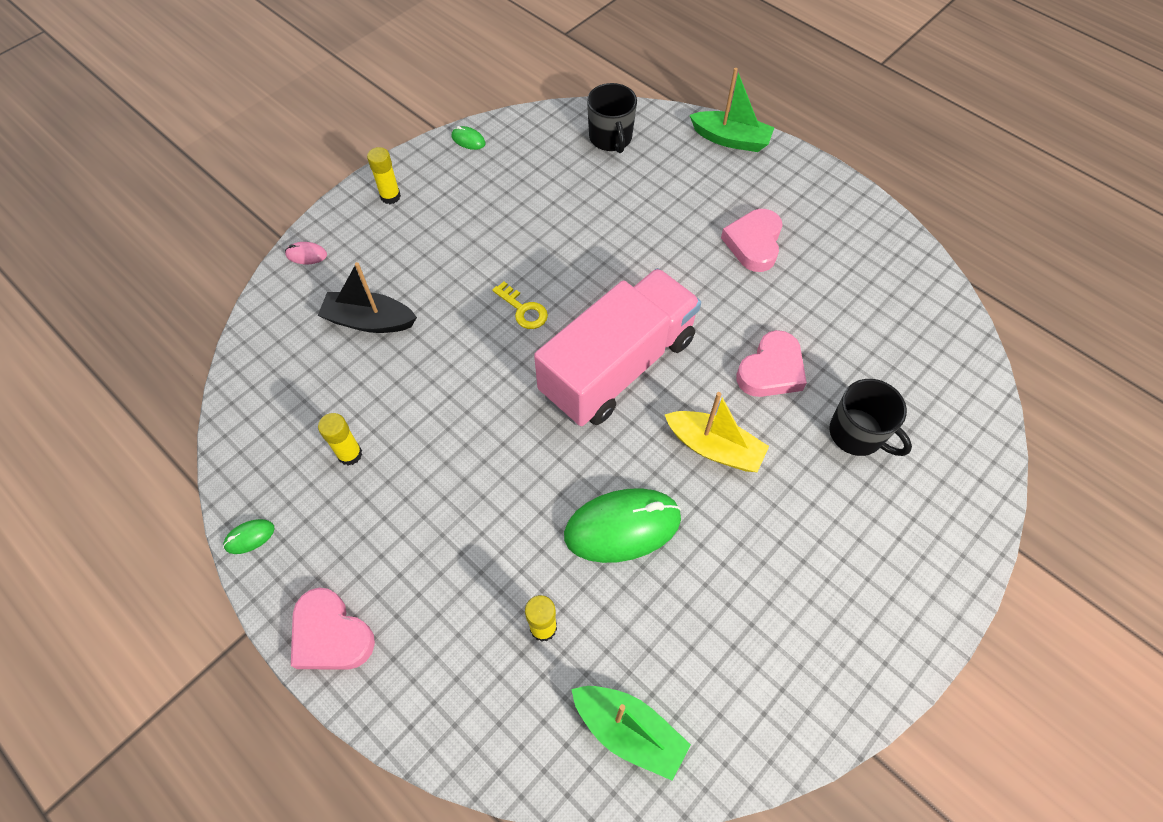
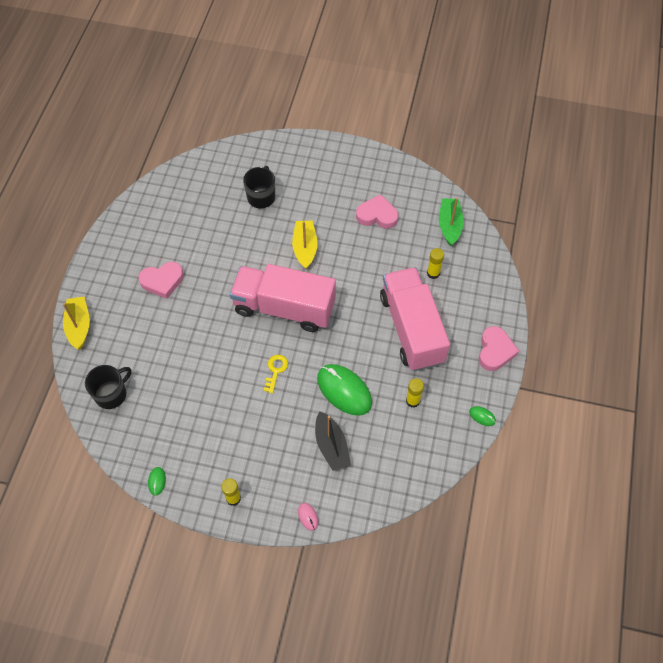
camera: 120 degrees left, 0 degrees up
(463, 524) = (411, 329): none -> pink truck
(622, 527) = (369, 266): green mouse -> green mouse (344, 390)
(730, 139) = (79, 326): green boat -> yellow boat
(771, 370) = (245, 242): pink heart -> pink heart (377, 215)

